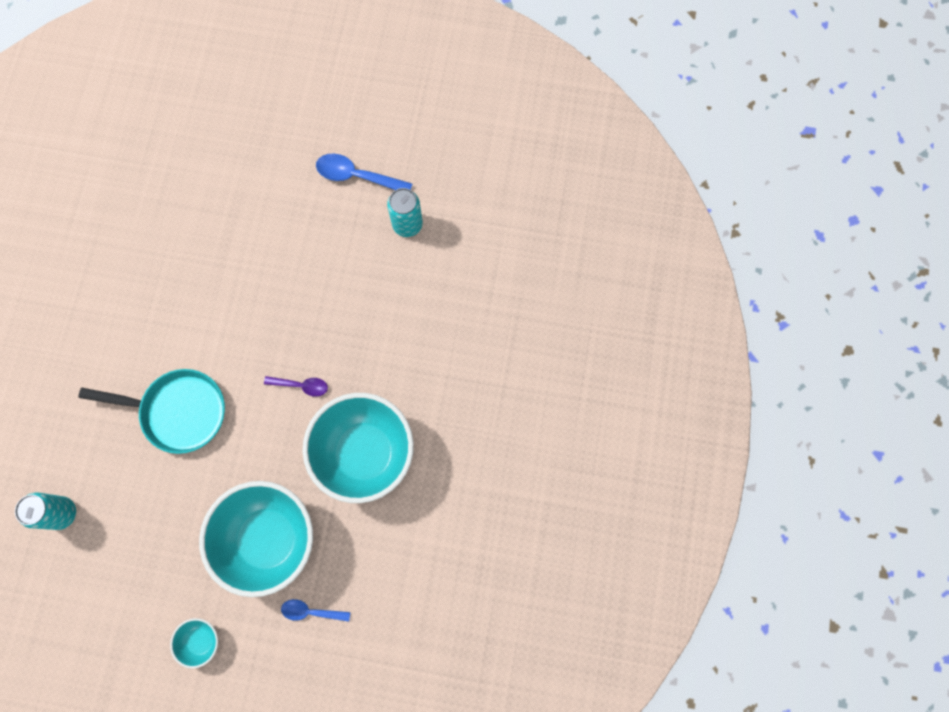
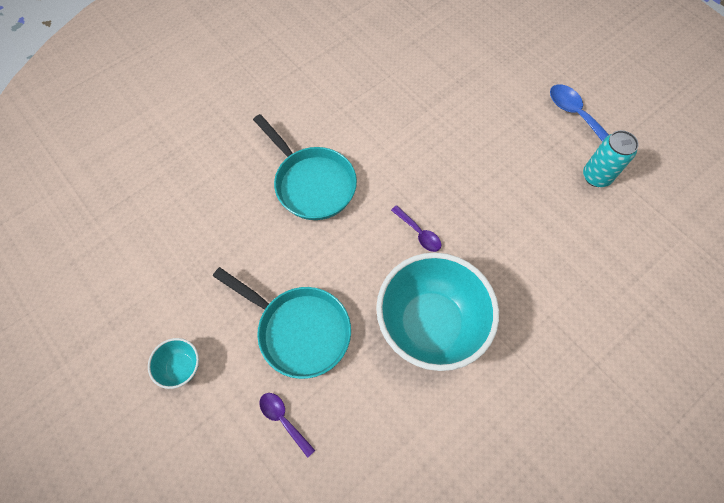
camera: 40 degrees right, 10 degrees down
(62, 513) = (173, 190): turquoise can -> none
(268, 539) = (299, 330): turquoise bowl -> turquoise pan
(311, 611) = (283, 420): blue spoon -> purple spoon

